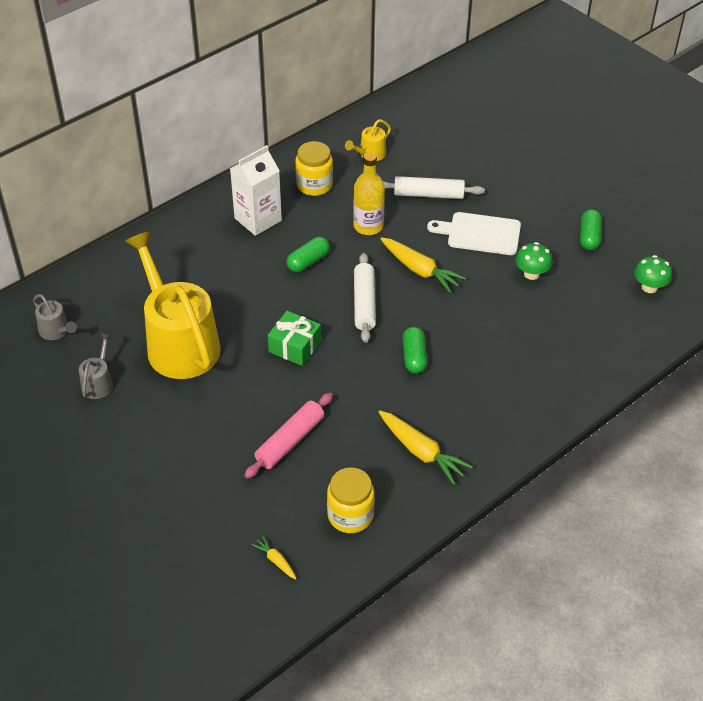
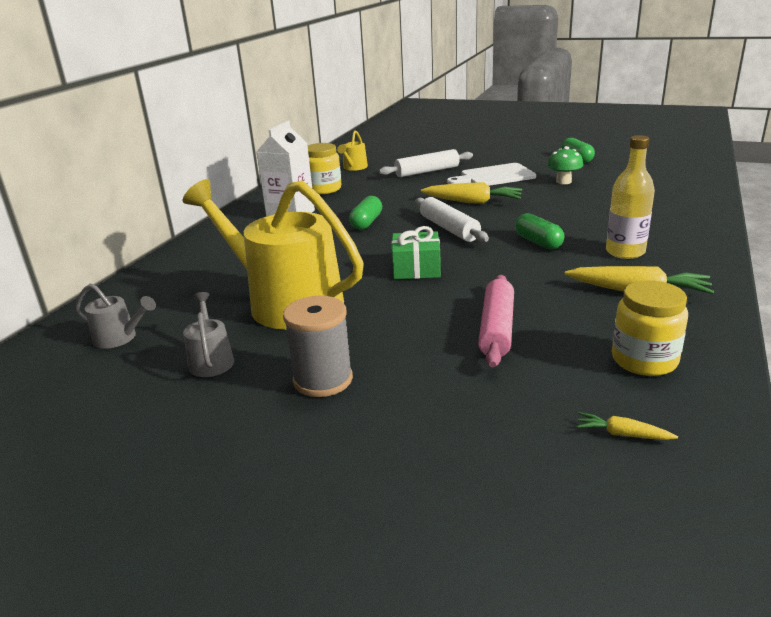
camera: 25 degrees left, 20 degrees down
(151, 434) = (323, 380): none -> grey spool
(368, 226) = (397, 195): yellow bottle -> yellow bottle (625, 252)
(649, 287) = (657, 165): green mushroom -> none

